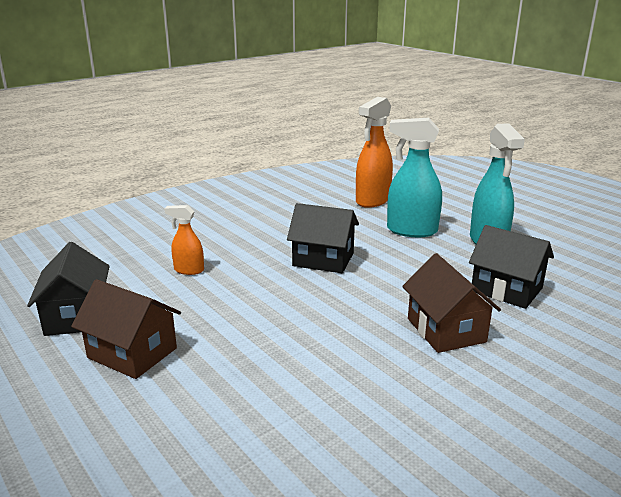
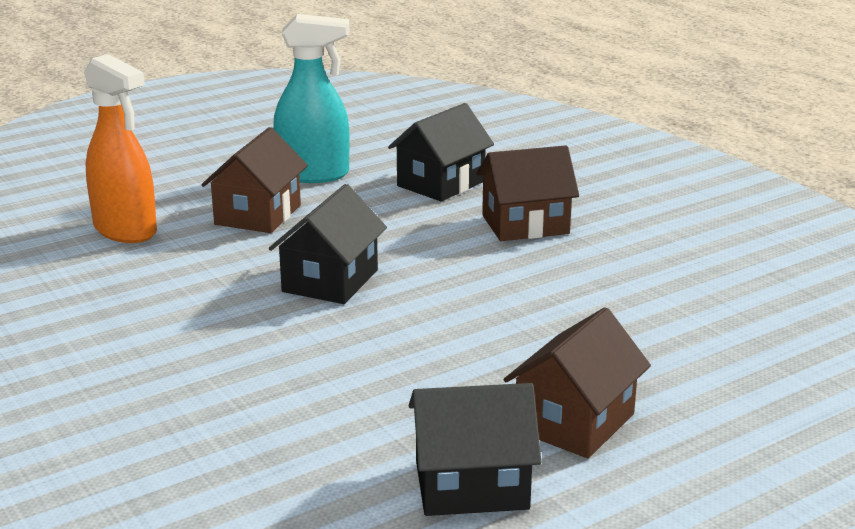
camera: 85 degrees left, 0 degrees up
(188, 270) = (333, 390): orange spray bottle -> none
(411, 231) = (258, 215): turquoise spray bottle -> brown house

